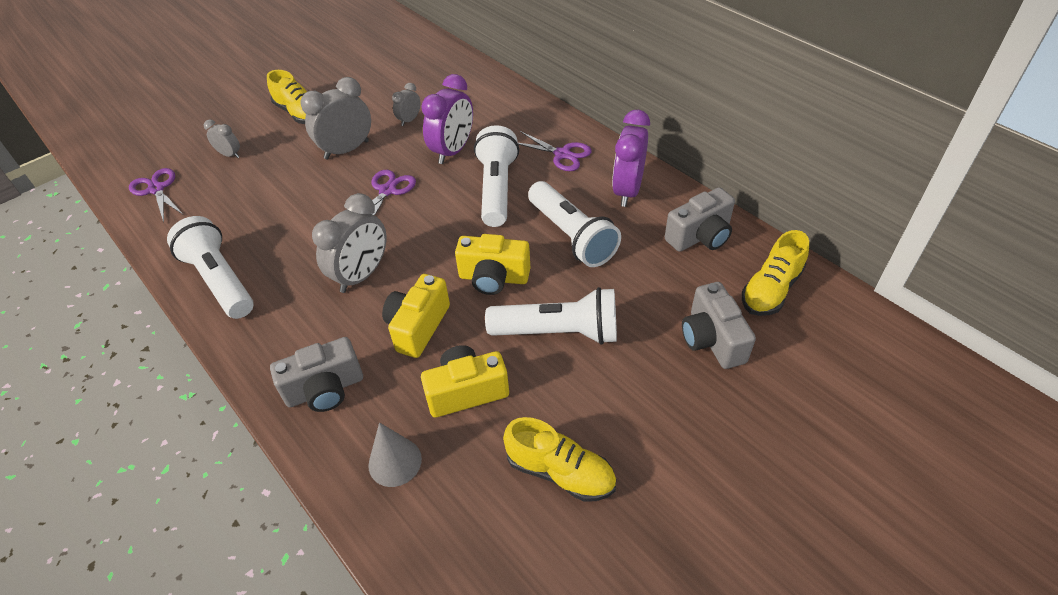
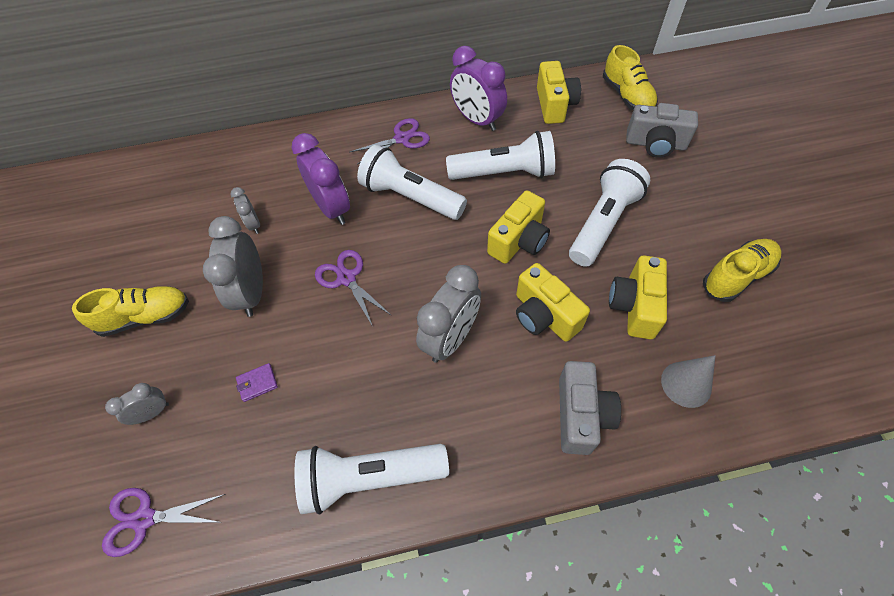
camera: 60 degrees left, 10 degrees up
(272, 189) = (257, 383): none -> purple wallet
(361, 275) = (451, 338): grey clock -> grey clock turned 60 degrees clockwise
(700, 236) = (554, 105): grey camera -> yellow camera

